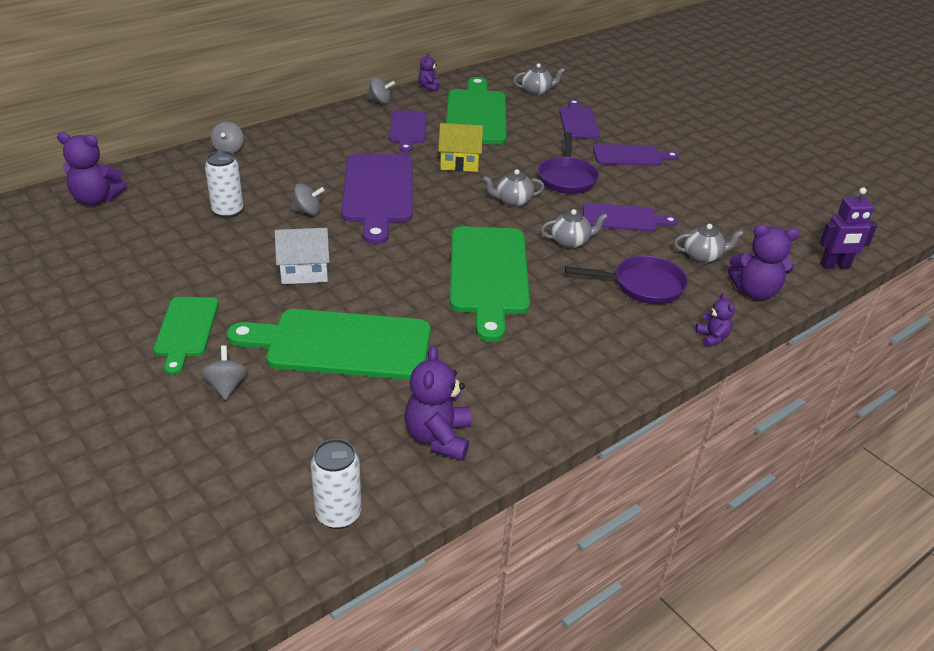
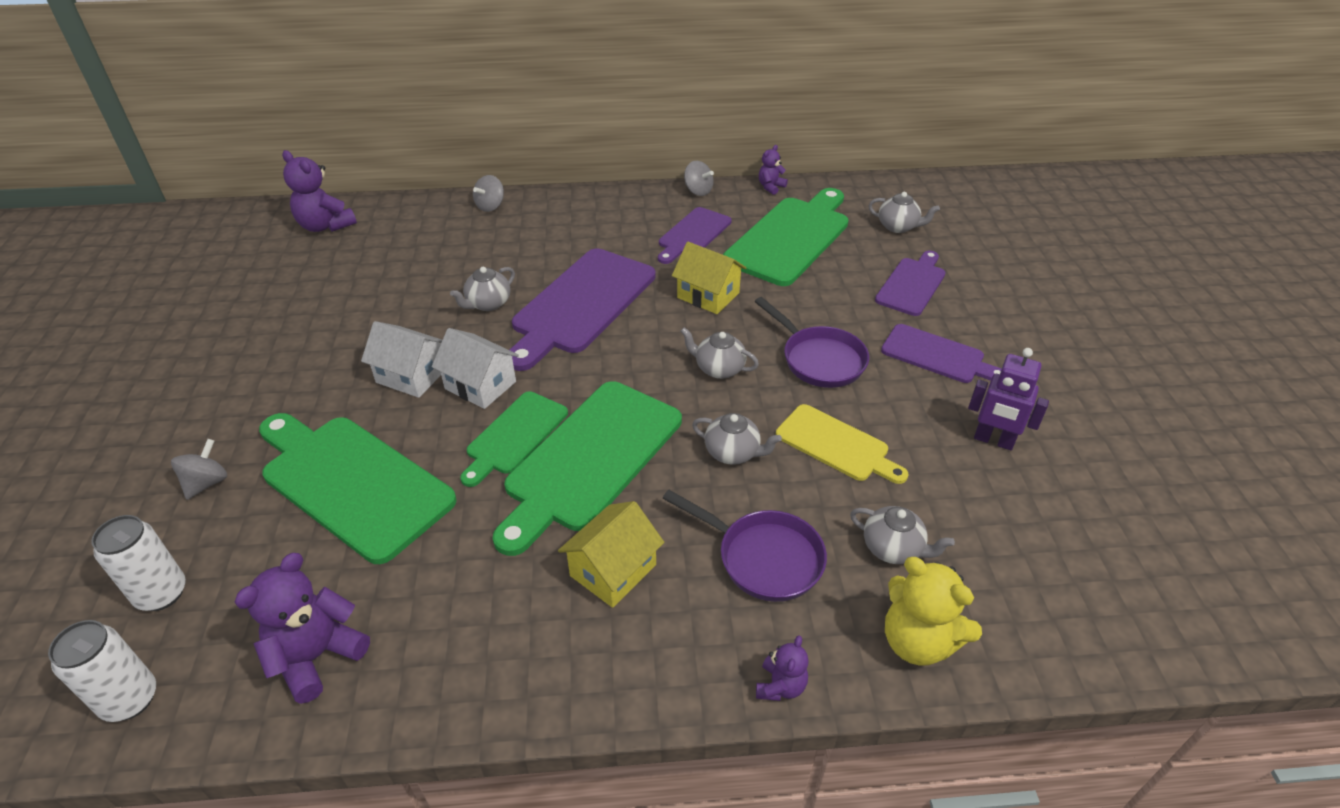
camera: 35 degrees right, 5 degrees up
(186, 330) = (243, 401): green cutting board -> green cutting board (514, 436)
(228, 211) = (417, 277): white can -> white can (161, 593)
(307, 211) = (488, 304): grey spinning top -> grey teapot
(363, 260) = (480, 385): none -> white house
(567, 178) = (819, 359): purple pan -> purple pan turned 75 degrees counterclockwise
(568, 323) = (613, 570): none -> yellow house
(623, 218) = (836, 445): purple cutting board -> yellow cutting board
(755, 292) = (918, 641): purple teddy bear -> yellow teddy bear
(835, 266) = (1096, 655): purple robot -> purple robot (993, 440)

